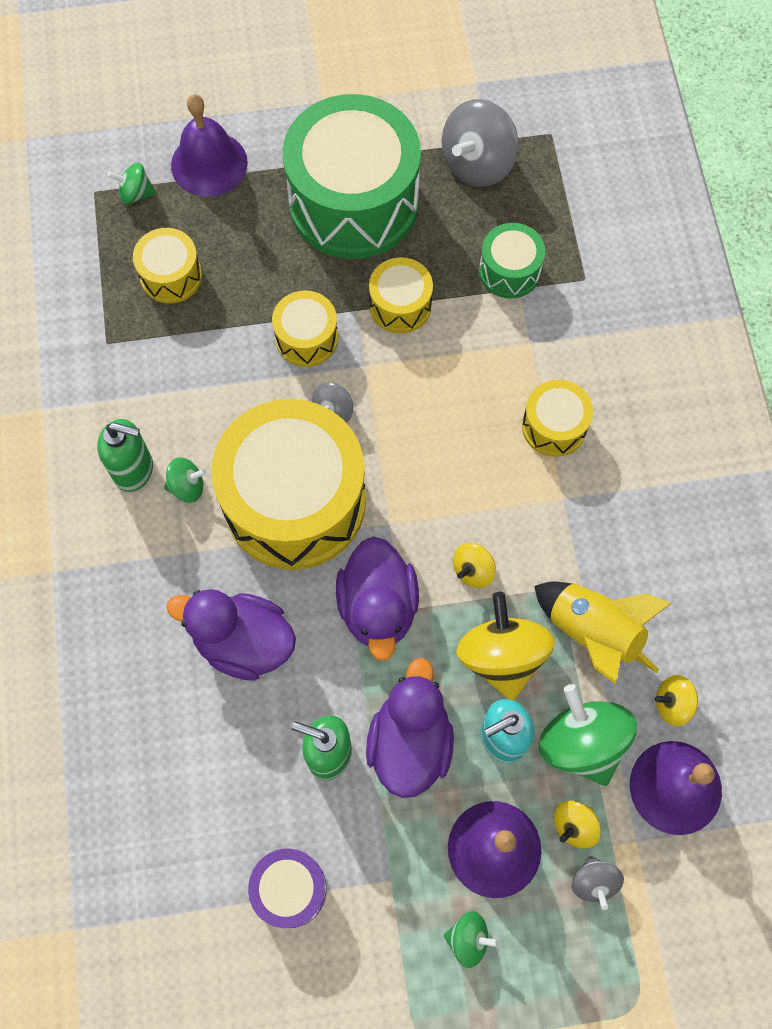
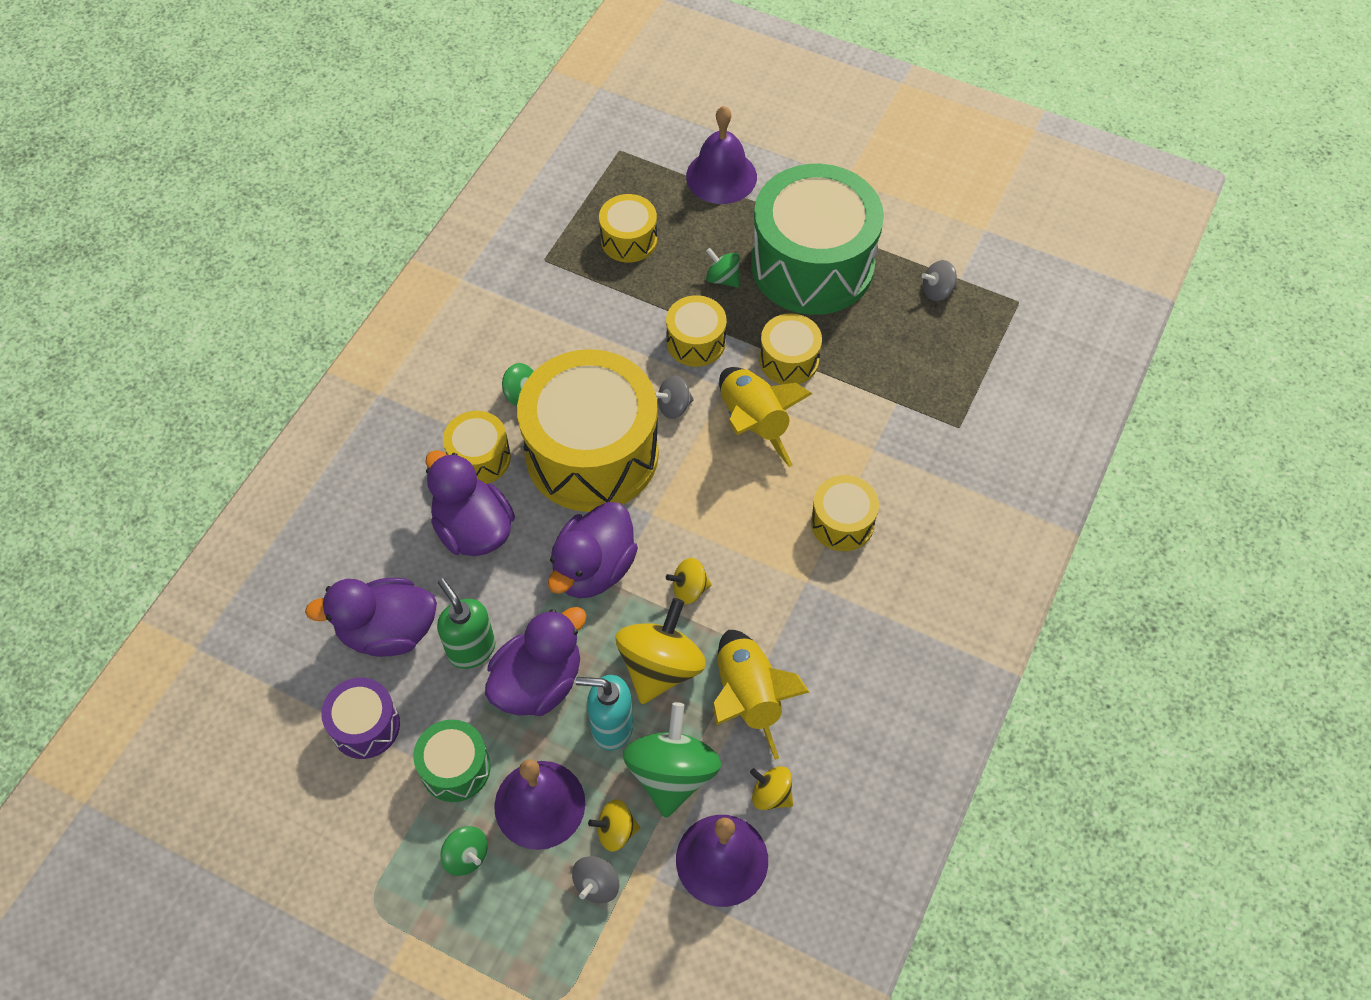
camera: 35 degrees right, 10 degrees down
(134, 470) = (492, 360): green soap dispenser -> none
(136, 194) = (649, 168): green spinning top -> green spinning top (723, 278)
(196, 572) = (479, 458): none -> yellow drum
(241, 789) = (388, 631): none -> purple duck
(413, 383) = (753, 423): none -> yellow rocket
(477, 164) = (937, 291): grey spinning top -> grey spinning top, size x0.51
(509, 271) = (899, 385): green drum -> green drum (455, 768)

